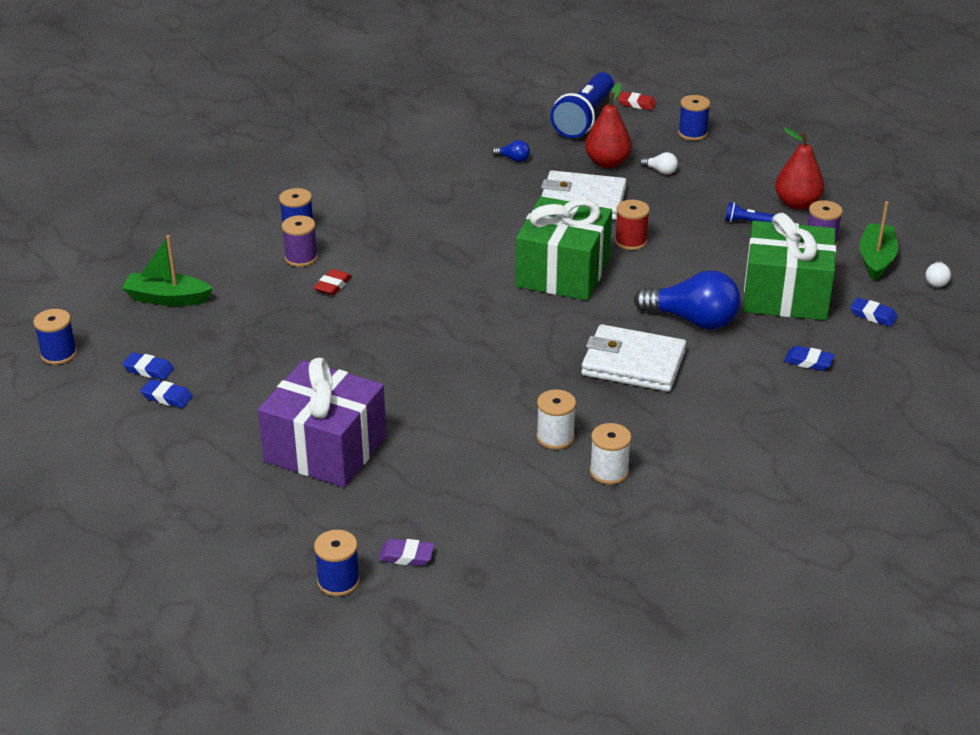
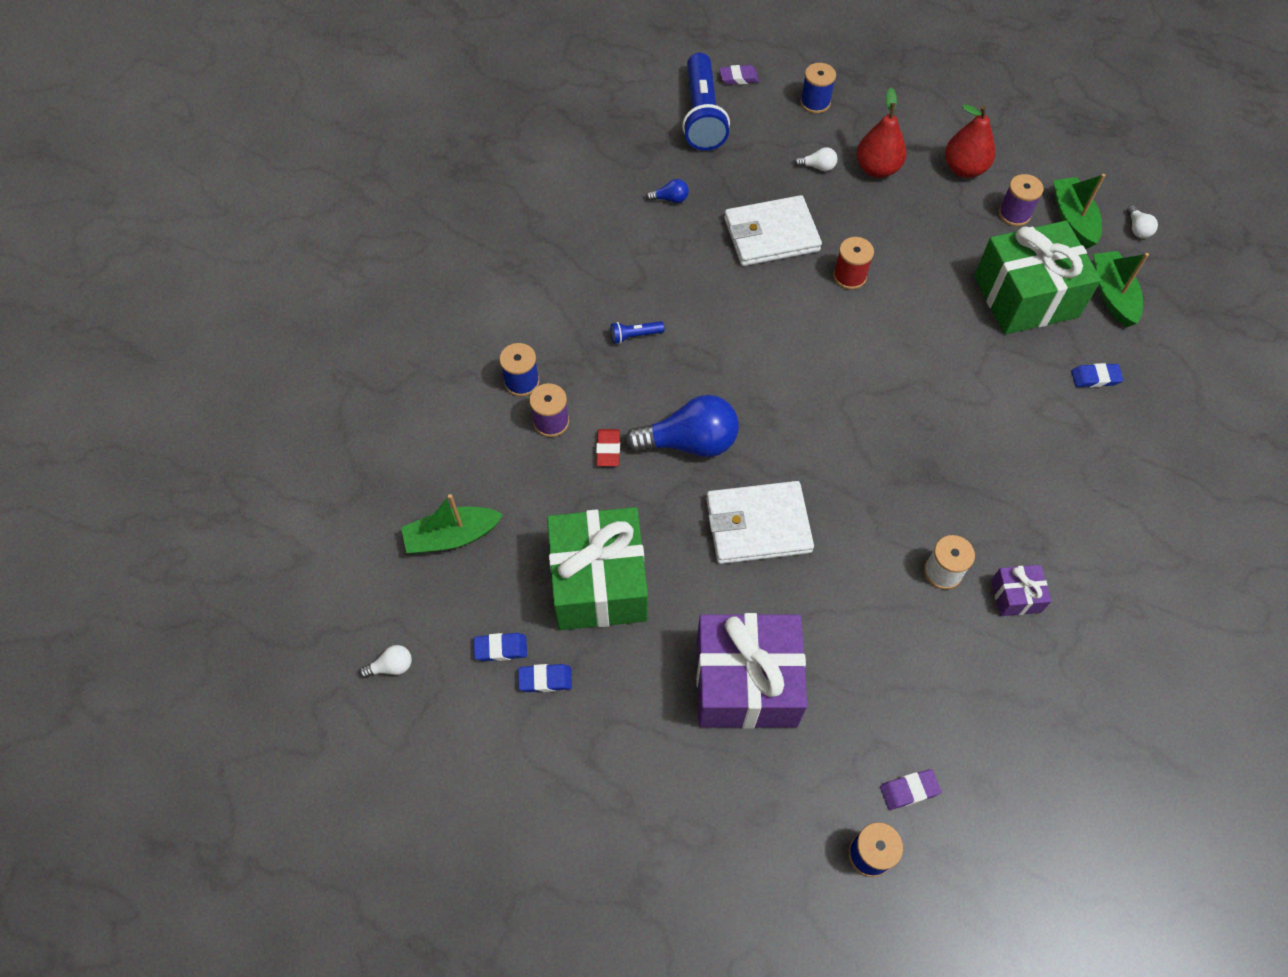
camera: 25 degrees left, 25 degrees up
(59, 354) = (391, 666): blue spool -> white light bulb
(563, 272) = (814, 343): green gift -> green gift (599, 582)
(607, 163) = (762, 173): red pear -> red pear (877, 169)
(609, 472) = (1015, 596): white spool -> purple gift
(633, 363) = (950, 443): white wallet -> white wallet (758, 525)
(636, 104) = (738, 78): red eraser -> purple eraser
(692, 320) = (967, 363): blue light bulb -> blue light bulb (689, 442)
(747, 222) = (936, 210): blue flashlight -> blue flashlight (635, 336)
(873, 315) = (1112, 295): blue eraser -> green boat

